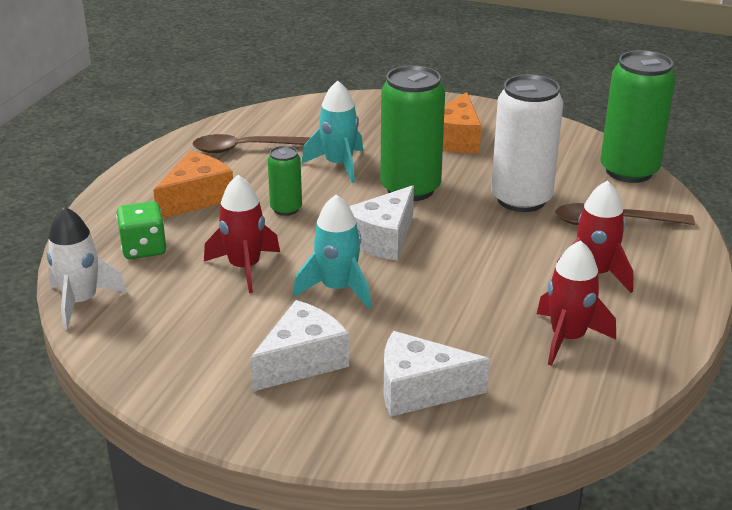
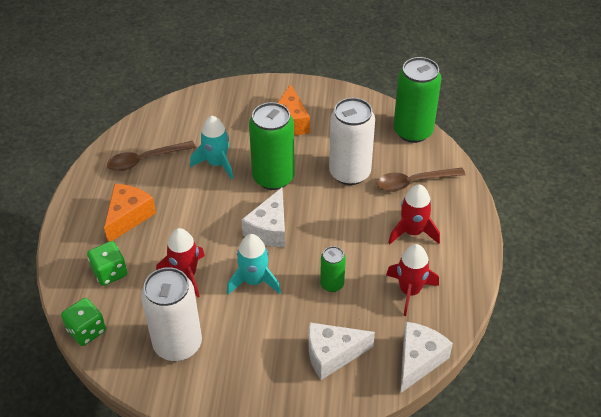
camera: 15 degrees left, 15 degrees up
(81, 302) = (86, 331): white rocket -> green dice
(198, 338) = (178, 344): none -> white can
(286, 209) = (195, 214): green can -> green can (332, 284)
(302, 361) = (252, 348): white cheese -> white cheese (418, 360)

